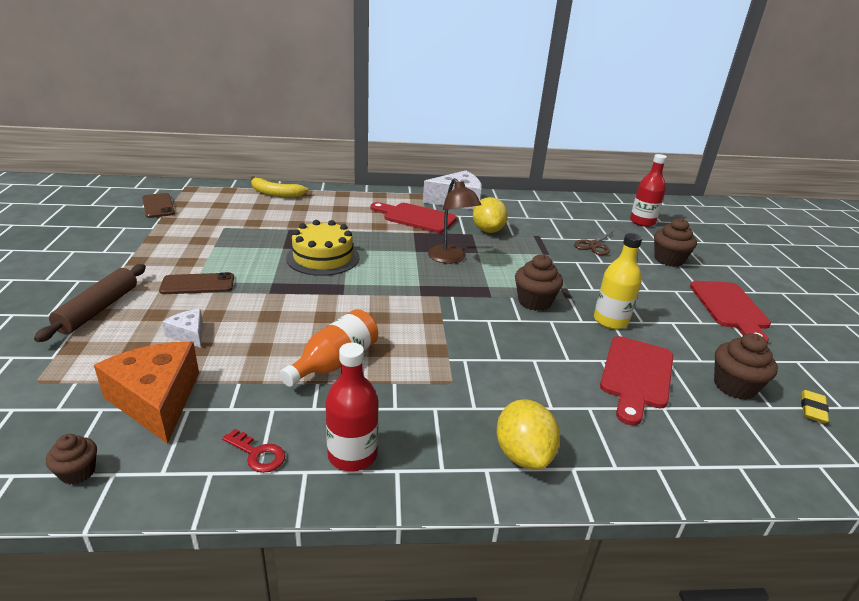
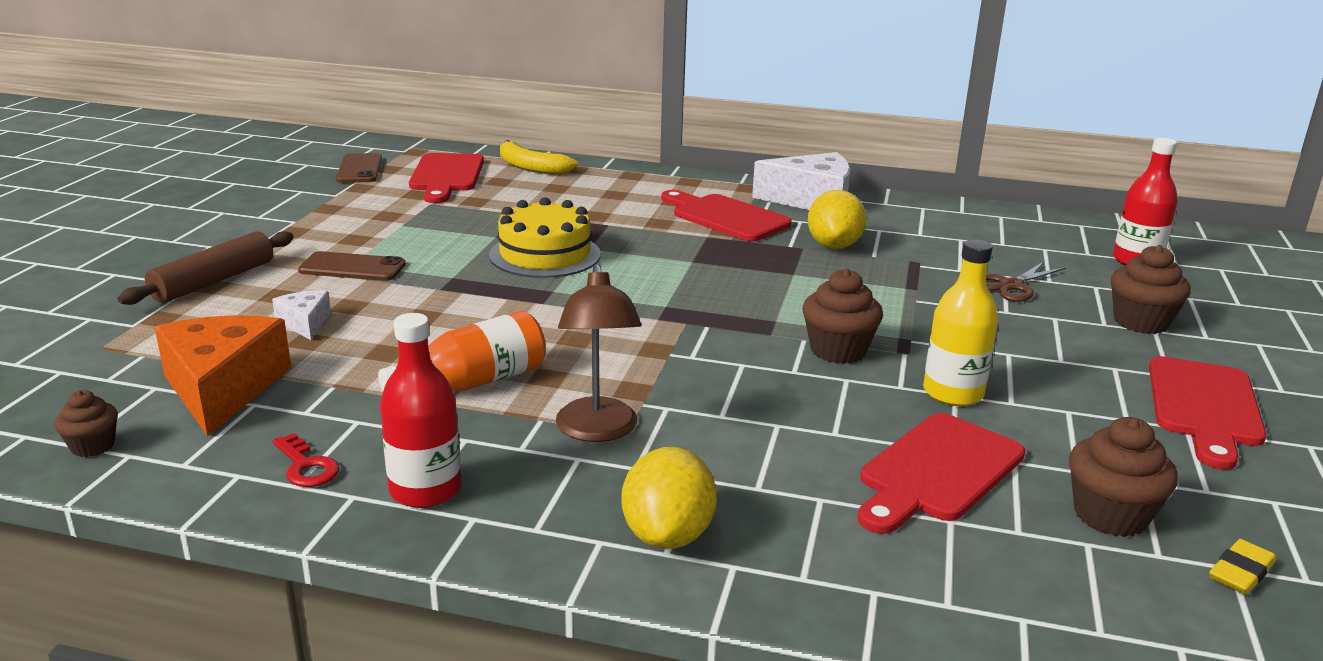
camera: 20 degrees right, 5 degrees down
(223, 205) = (446, 176): none -> red cutting board
(450, 259) = (741, 277): brown lamp -> brown lamp (597, 431)

